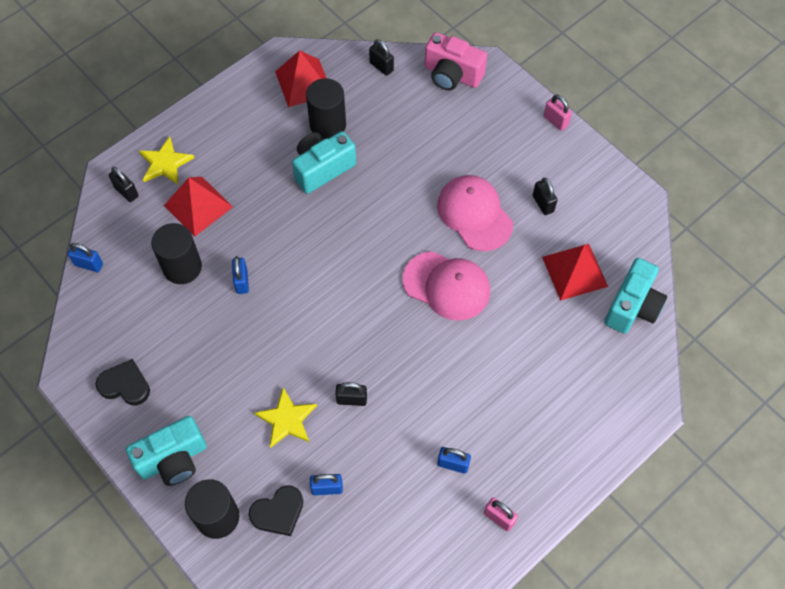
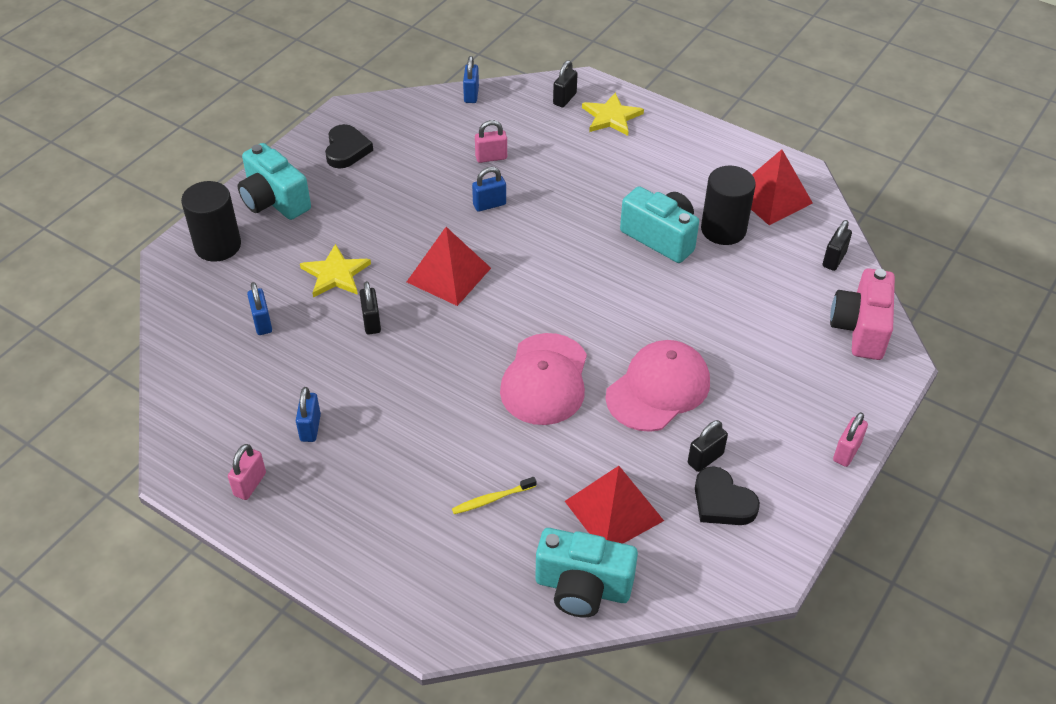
camera: 75 degrees right, 15 degrees down
(182, 267) = (491, 157): black cylinder -> pink padlock
(198, 206) = (569, 152): red pyramid -> red pyramid (448, 275)
(278, 512) = (229, 290): black heart -> black heart (722, 502)
(549, 346) = (492, 499): none -> yellow toothbrush

